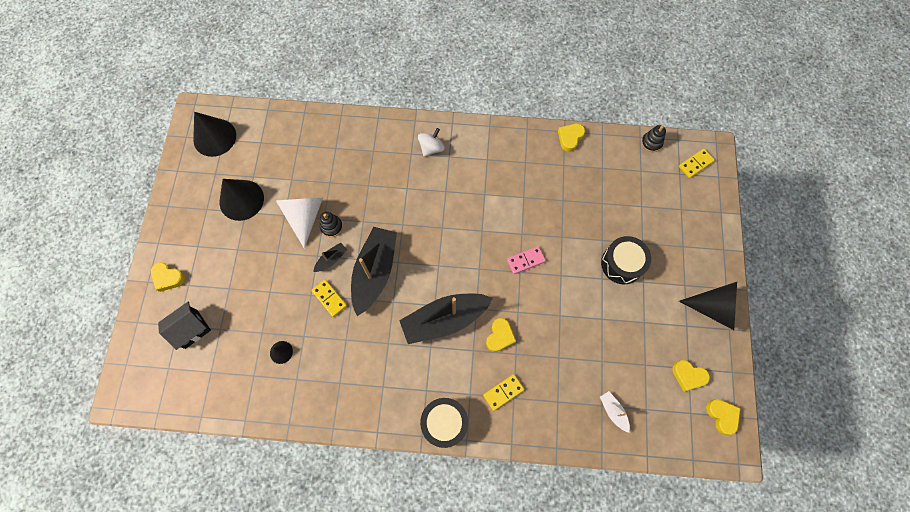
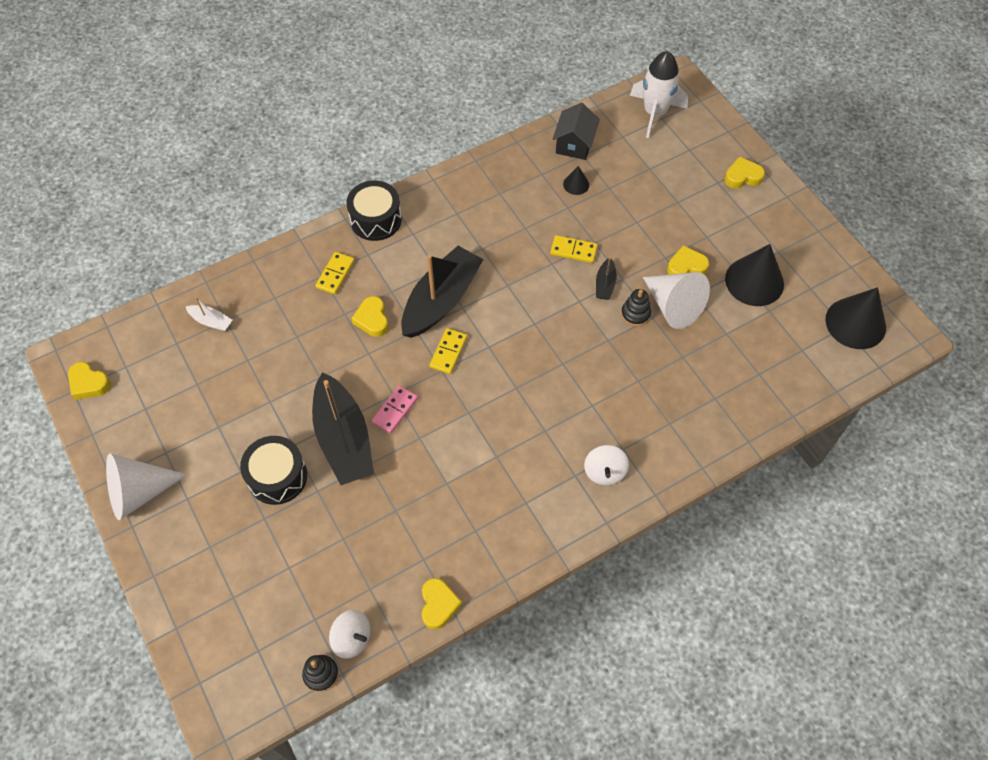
camera: 145 degrees right, 10 degrees down
(168, 377) = (654, 113): none -> white rocket
(191, 329) = (675, 154): black house -> black house (574, 144)
(375, 272) = (550, 300): black boat -> black boat (344, 439)
(625, 149) = (352, 638): none -> white spinning top
(688, 376) = (142, 401): yellow heart -> yellow heart (686, 266)
(695, 164) = (241, 681): yellow domino -> yellow domino (448, 352)
(714, 308) = (139, 492): black cone -> white cone

